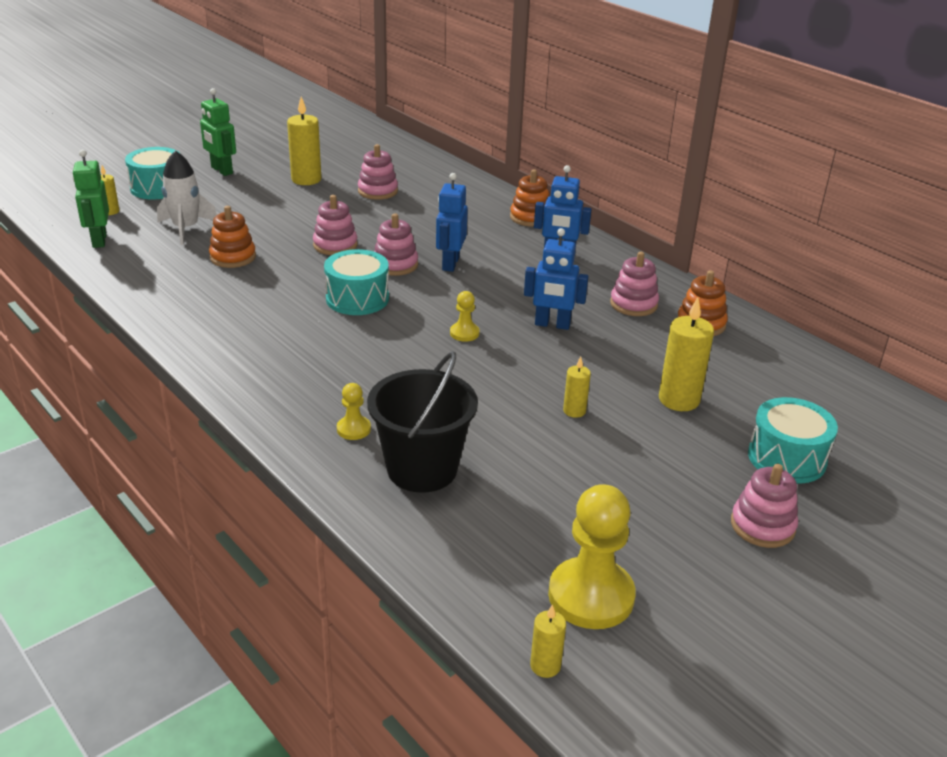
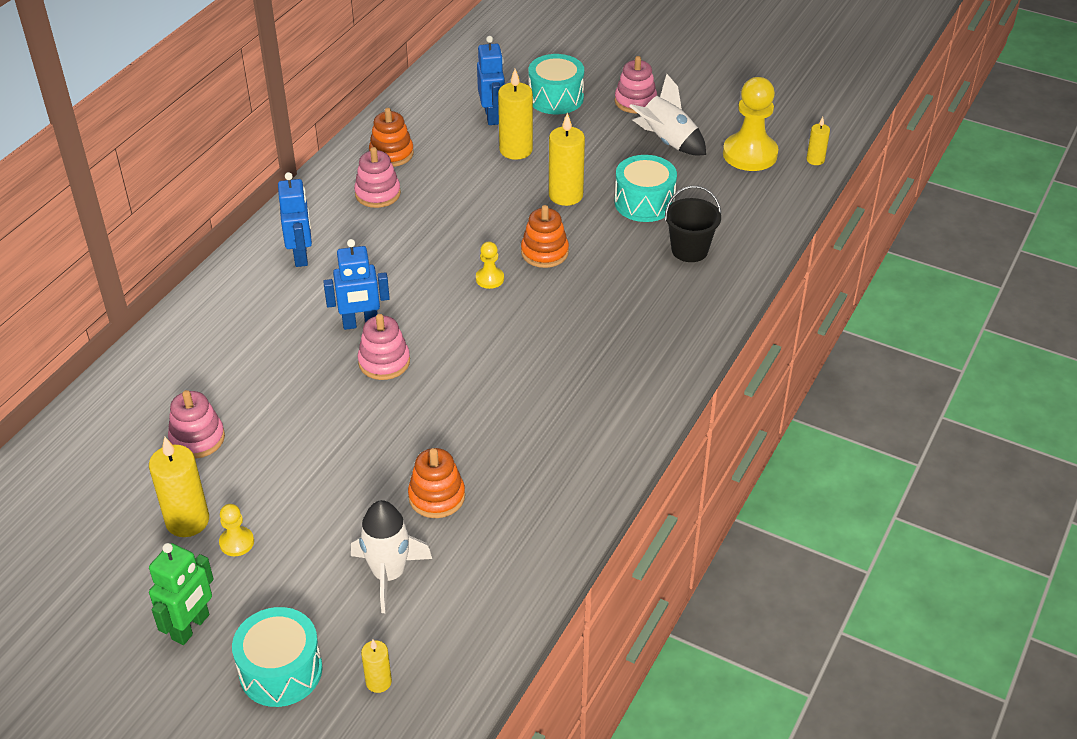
camera: 110 degrees left, 10 degrees up
(99, 240) = (463, 645): green robot -> none
(335, 245) = (363, 423): pink stacking toy -> none
(353, 429) = (670, 298): yellow pawn -> yellow pawn (237, 542)
(357, 298) = (469, 365): turquoise drum -> turquoise drum (644, 203)
(422, 469) = (689, 250): black bucket -> black bucket, size x0.66
(530, 217) = (218, 294): orange stacking toy -> orange stacking toy (544, 252)
(552, 325) = (443, 232): blue robot -> blue robot (492, 116)
(574, 411) = (565, 195): yellow candle -> yellow candle, size x1.84
(652, 524) = (667, 142): none -> white rocket

